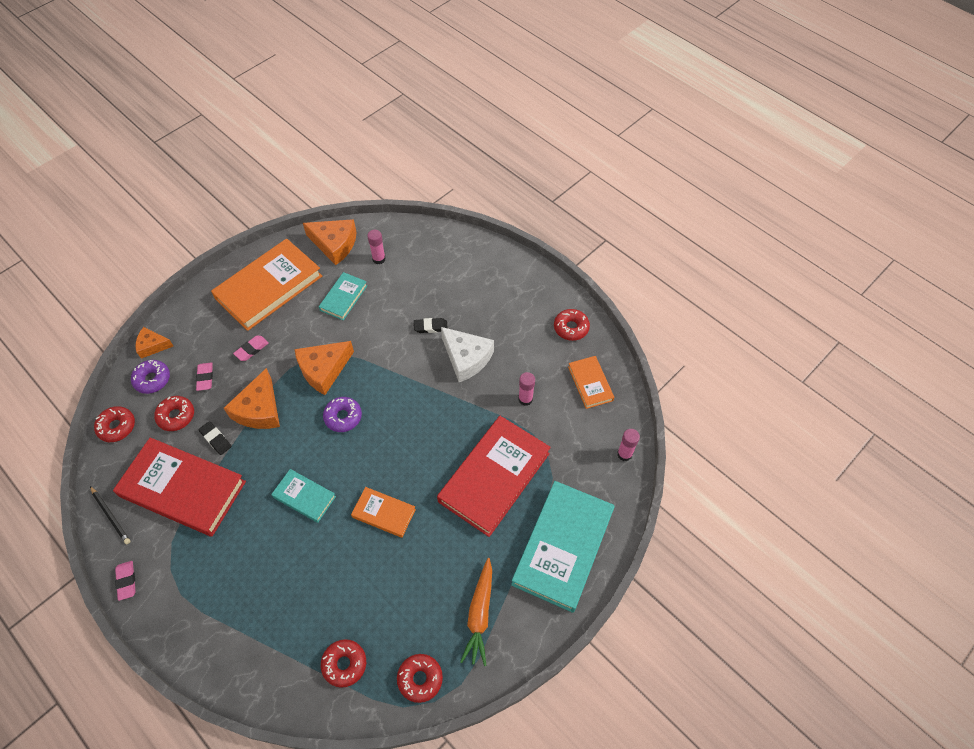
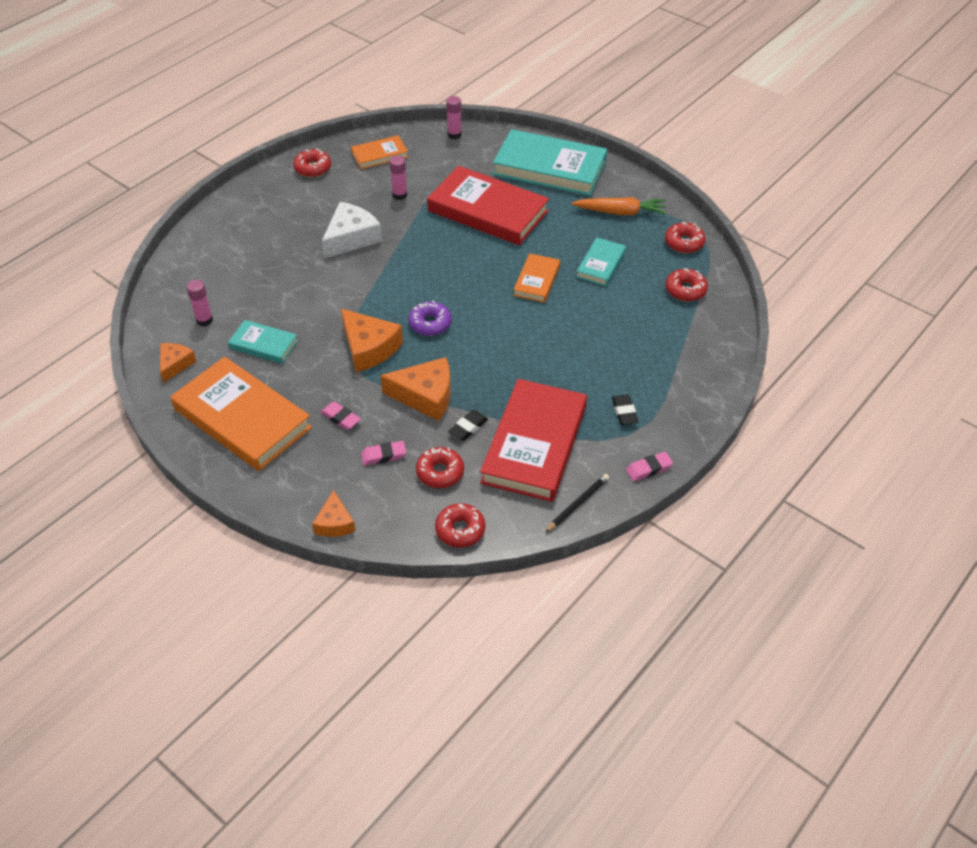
camera: 95 degrees left, 10 degrees down
(152, 379) = (388, 510): purple donut -> none
(304, 497) = (528, 341): turquoise book -> turquoise book (601, 264)
(334, 244) = (175, 364): orange cheese -> orange cheese, size x0.60
(430, 327) = (309, 267): black eraser -> black eraser (624, 412)

